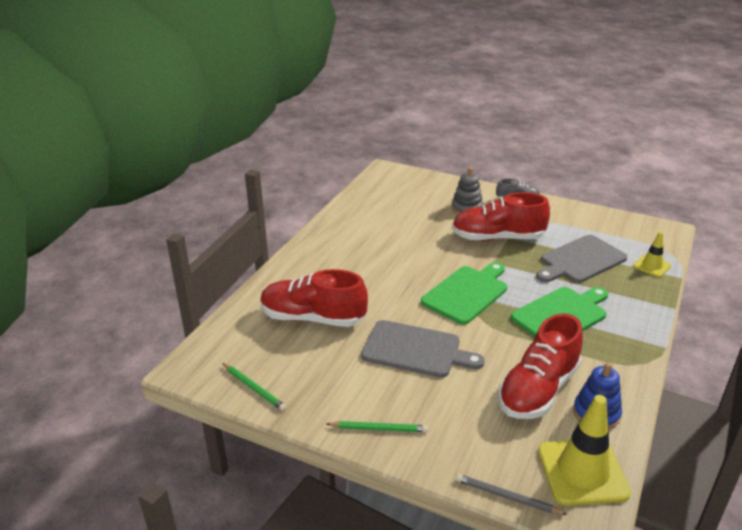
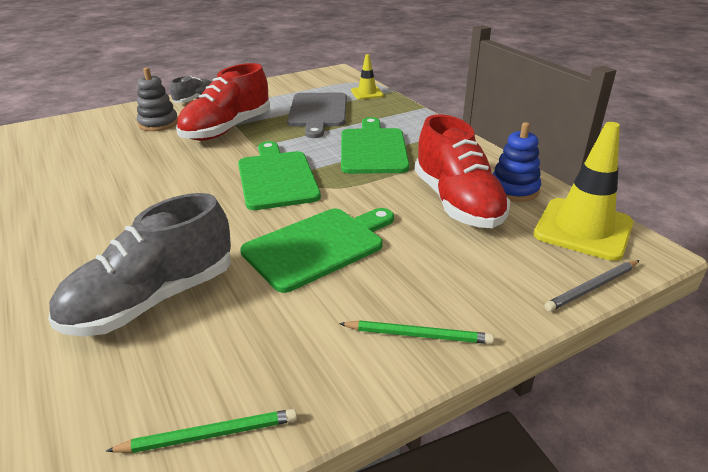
camera: 55 degrees left, 0 degrees up
(313, 318) = (153, 300): red shoe -> grey shoe
(379, 428) = (418, 335): green pencil -> green pencil turned 60 degrees clockwise
(415, 350) = (318, 246): grey cutting board -> green cutting board

